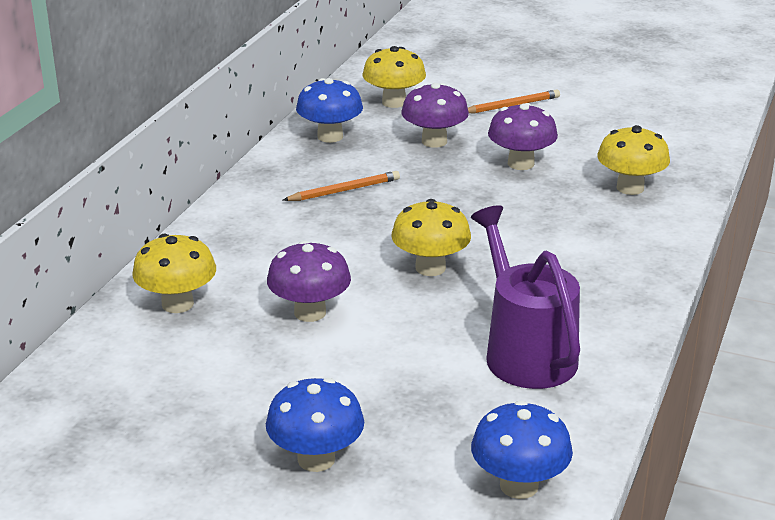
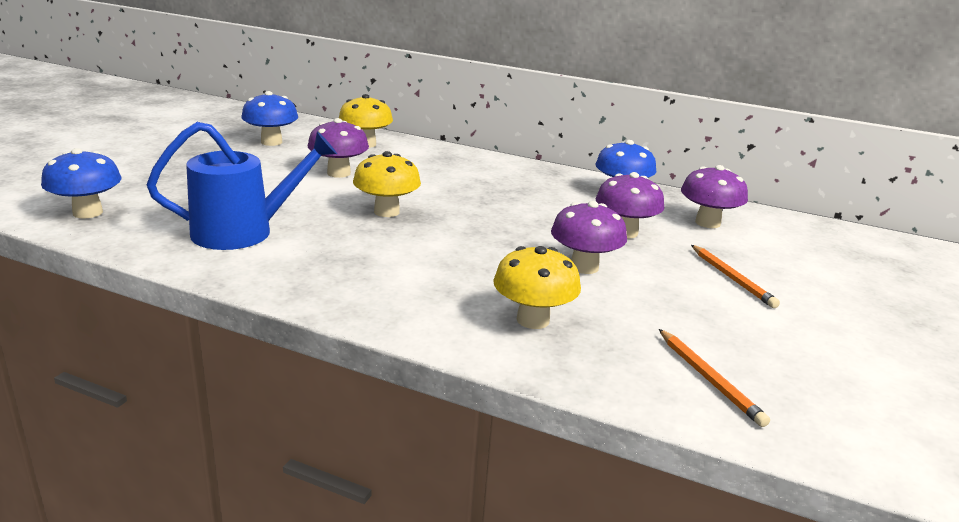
camera: 90 degrees right, 5 degrees down
(316, 459) = (173, 166): blue mushroom -> blue mushroom (271, 142)
(344, 190) = (520, 193): orange pencil -> orange pencil (709, 379)
(394, 102) = (707, 223): yellow mushroom -> purple mushroom
(525, 352) = (244, 232): purple watering can -> blue watering can

